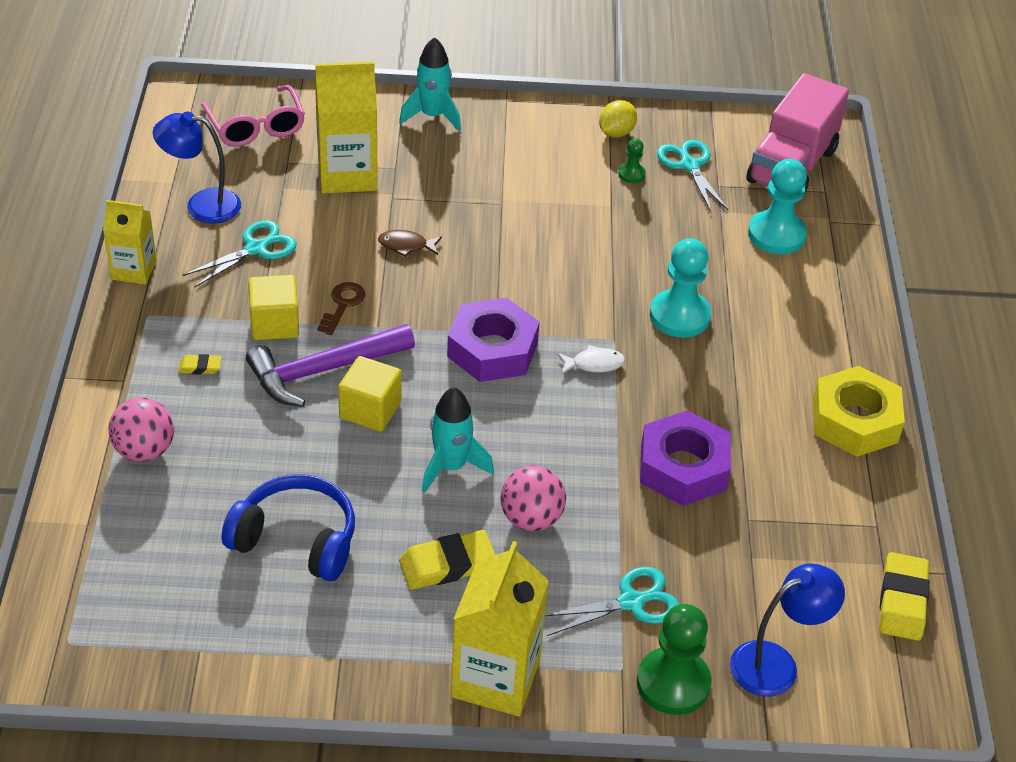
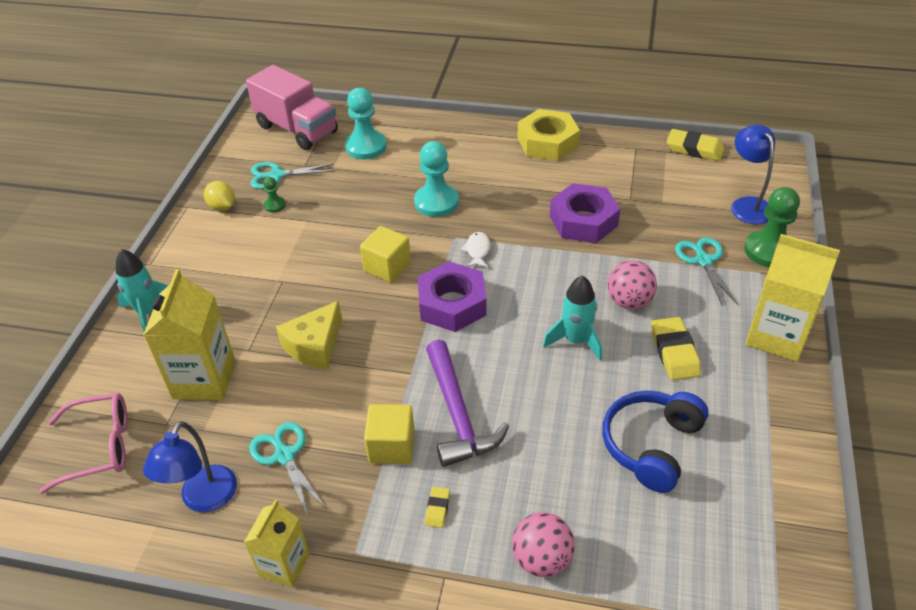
camera: 75 degrees left, 0 degrees up
(342, 305) = (378, 395): brown key -> none
(370, 410) = (509, 385): yellow cube -> yellow cube (387, 267)
(406, 245) = (315, 345): brown fish -> yellow cheese

